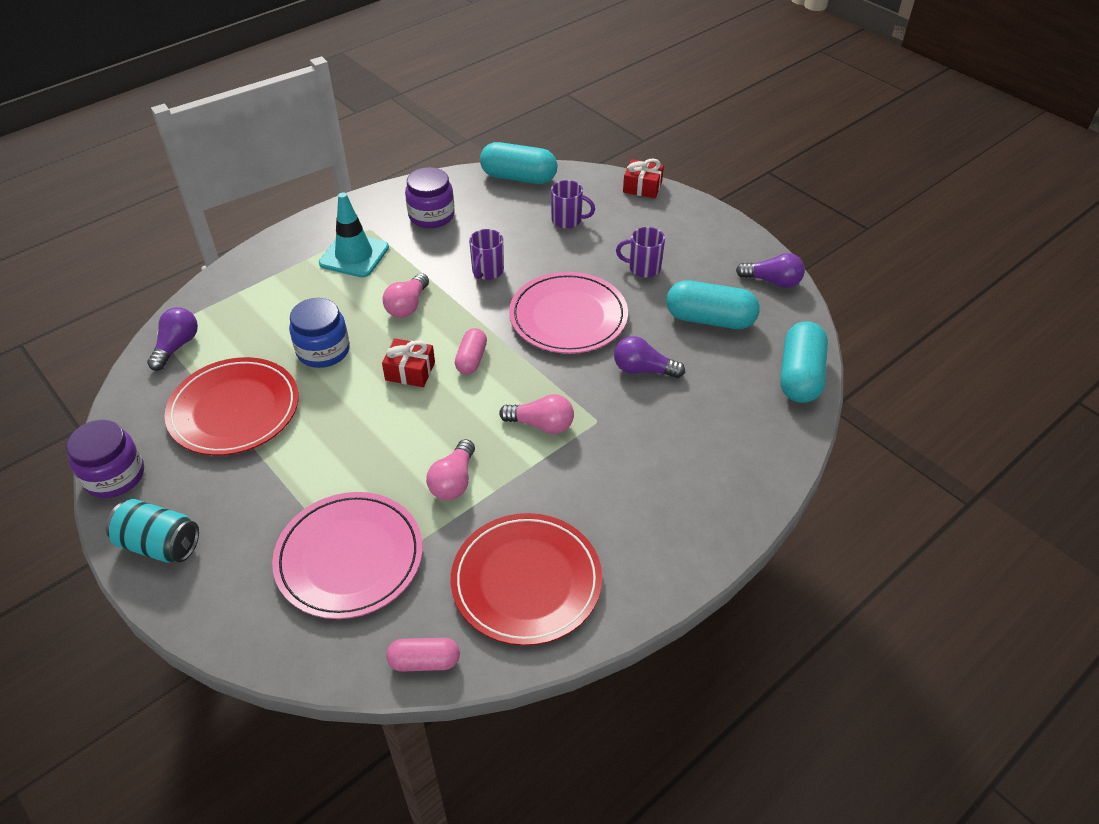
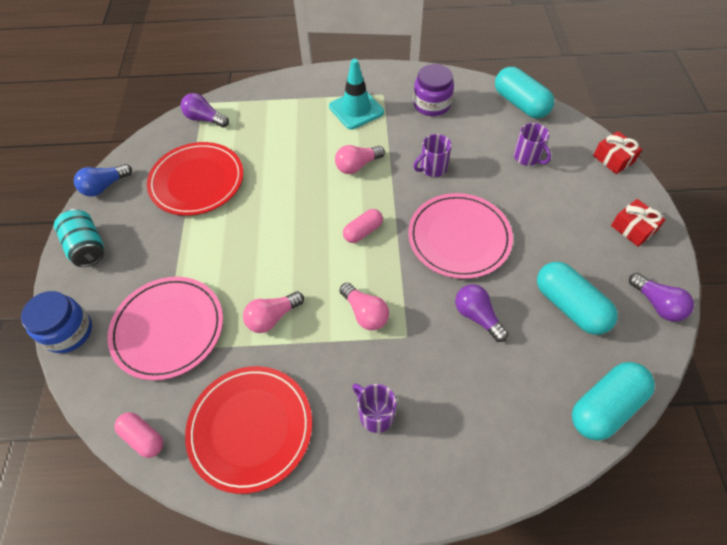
camera: 40 degrees right, 10 degrees up
(114, 476) = (105, 186): purple jar -> blue light bulb
(177, 346) = (205, 119): purple light bulb -> purple light bulb turned 120 degrees counterclockwise
(323, 350) = (279, 169): blue jar -> blue jar (68, 332)
(410, 371) = (317, 216): red gift -> red gift (633, 228)
(643, 268) = (553, 230): purple mug -> purple mug (375, 414)

